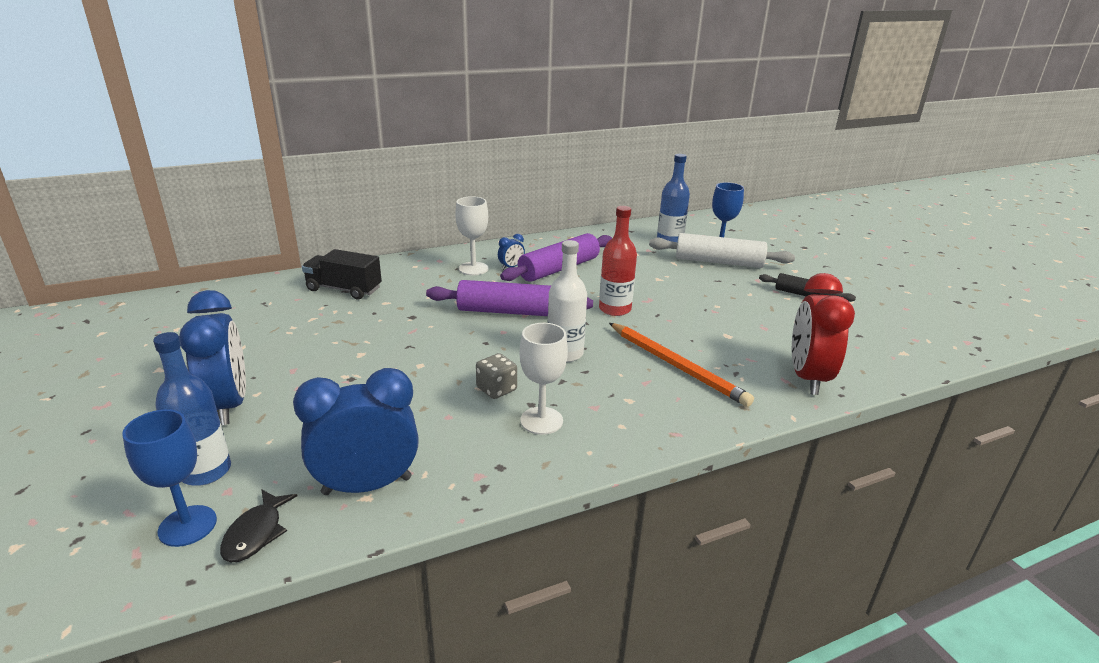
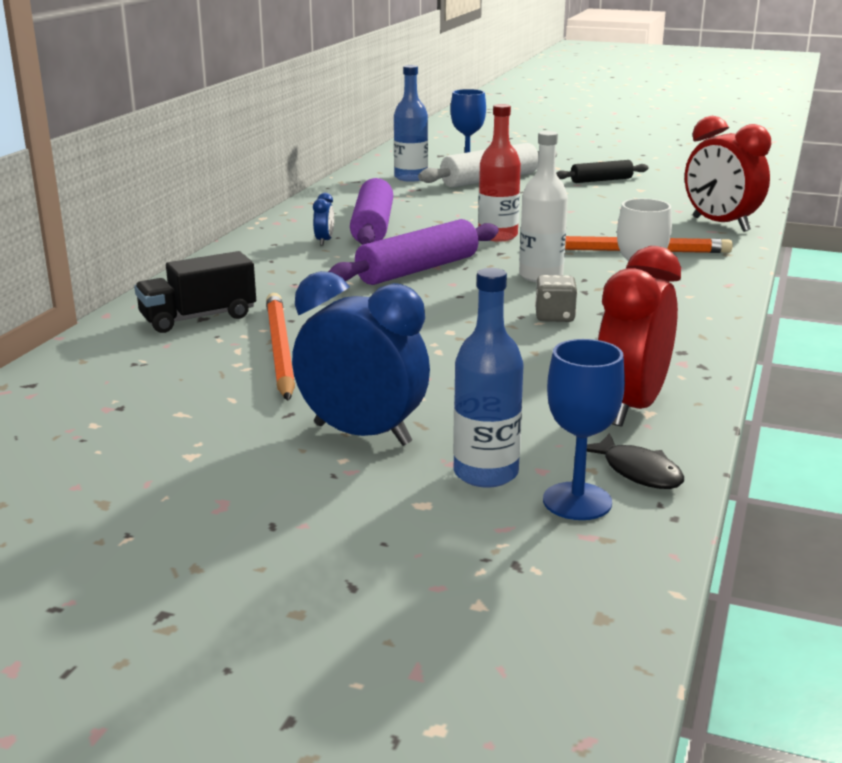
camera: 45 degrees left, 5 degrees down
(325, 329) = (279, 349): none -> orange pencil
(367, 485) = (630, 407): blue clock -> red clock
(473, 268) = (289, 255): white goblet -> none

